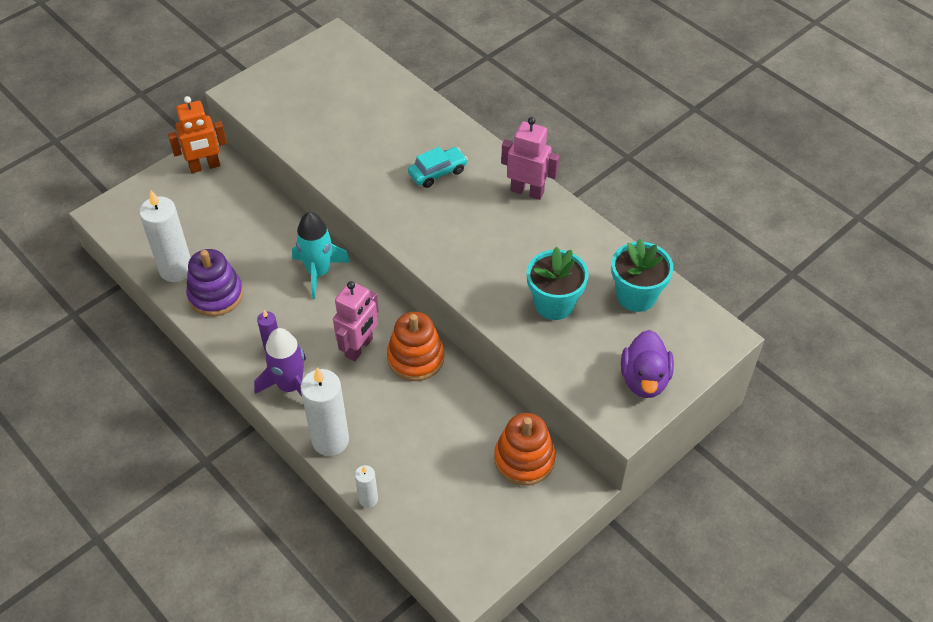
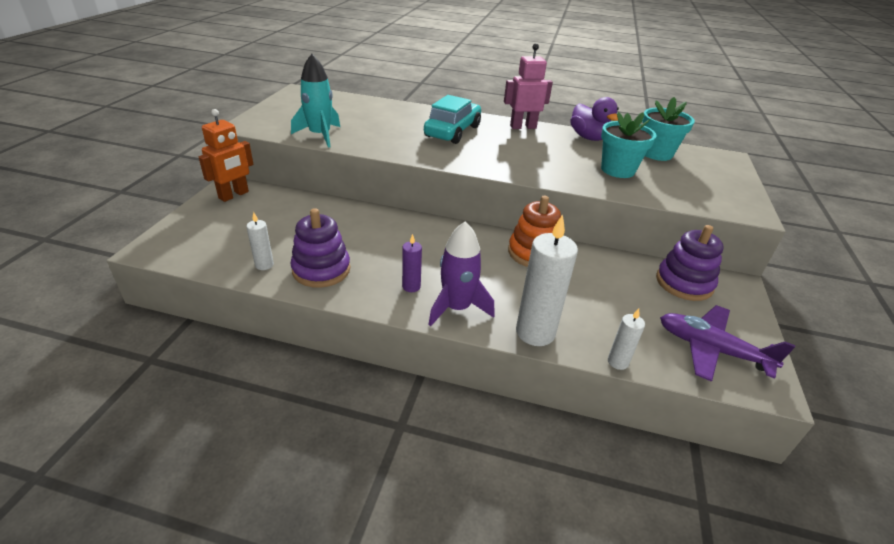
camera: 35 degrees left, 15 degrees down
(176, 269) = (264, 265): white candle -> white candle, size x0.50
(318, 272) = (399, 228): turquoise rocket -> turquoise rocket (320, 135)
(359, 347) = (484, 262): pink robot -> none
(437, 172) = (452, 131): turquoise car -> turquoise car, size x1.57
(461, 531) = (711, 349): none -> purple plane
(524, 459) = (684, 283): orange stacking toy -> purple stacking toy
(644, 379) = (725, 188): purple duck -> purple duck (589, 137)

